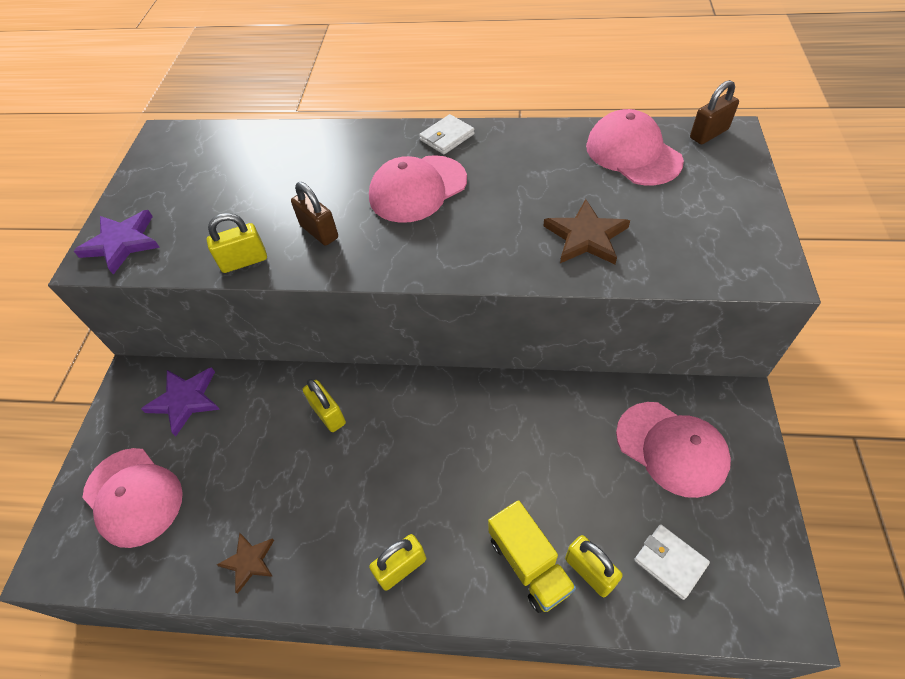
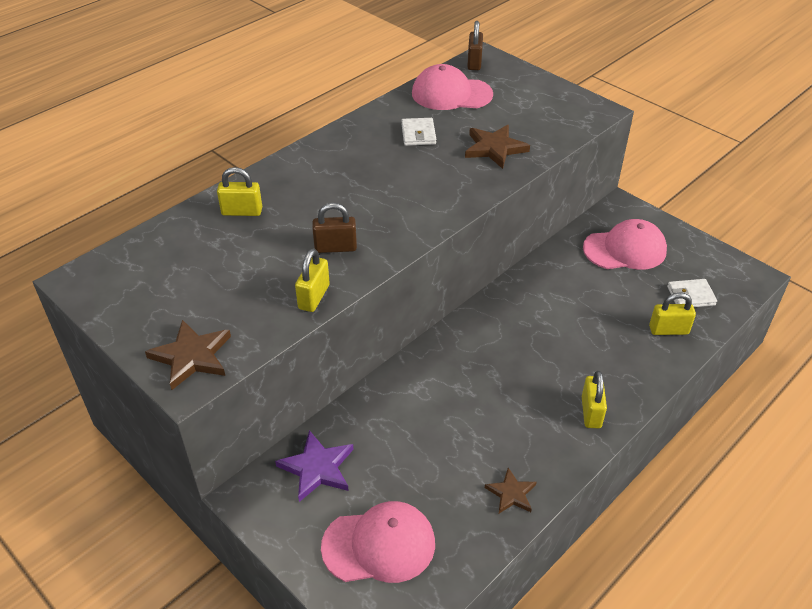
camera: 55 degrees left, 10 degrees down
(122, 243) = (191, 356): purple star -> brown star
(328, 414) = (431, 387): yellow padlock -> yellow padlock (242, 211)
(417, 189) = (358, 185): pink cap -> none
(447, 137) = (324, 147): white wallet -> white wallet (418, 134)
(529, 564) = (641, 352): yellow truck -> none

